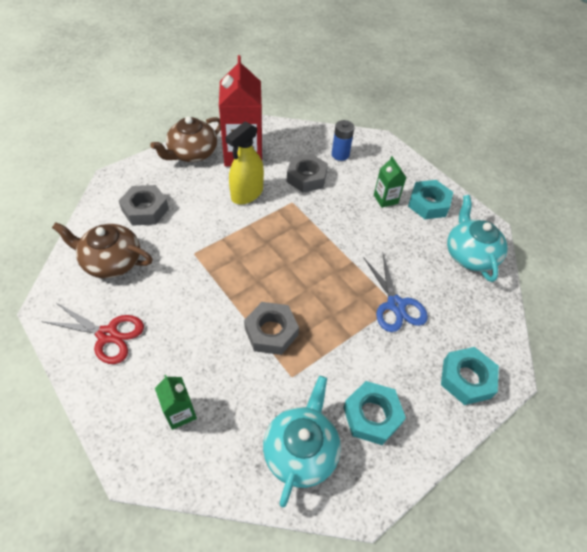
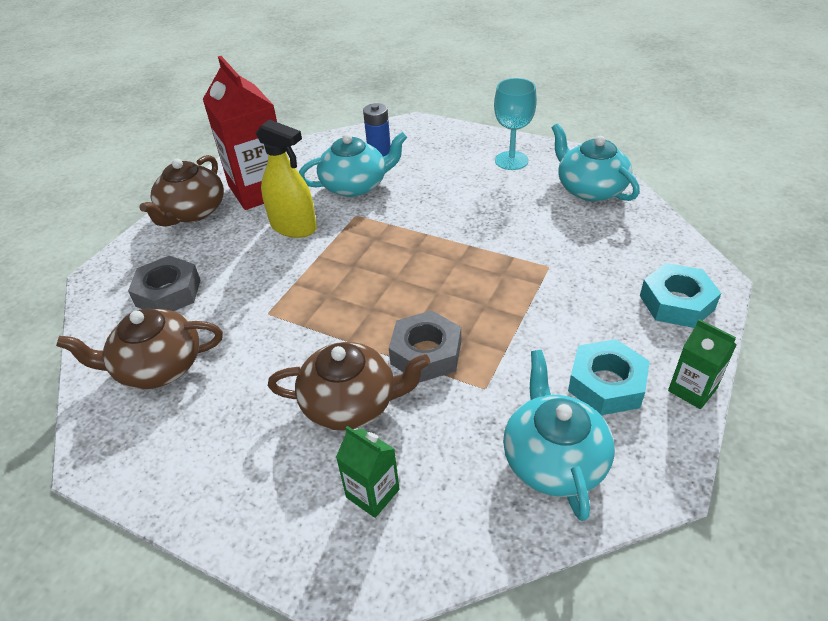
camera: 20 degrees left, 10 degrees down
(107, 335) = (209, 452): red scissors -> none
(204, 344) = (351, 403): none -> brown teapot
(247, 194) = (293, 227): yellow spray bottle -> yellow spray bottle turned 75 degrees counterclockwise
(306, 177) = (355, 185): grey nut -> turquoise teapot
(385, 199) = (461, 173): green carton -> green carton (692, 390)
(395, 305) = (549, 266): blue scissors -> none
(428, 204) = (511, 161): turquoise nut -> turquoise goblet

